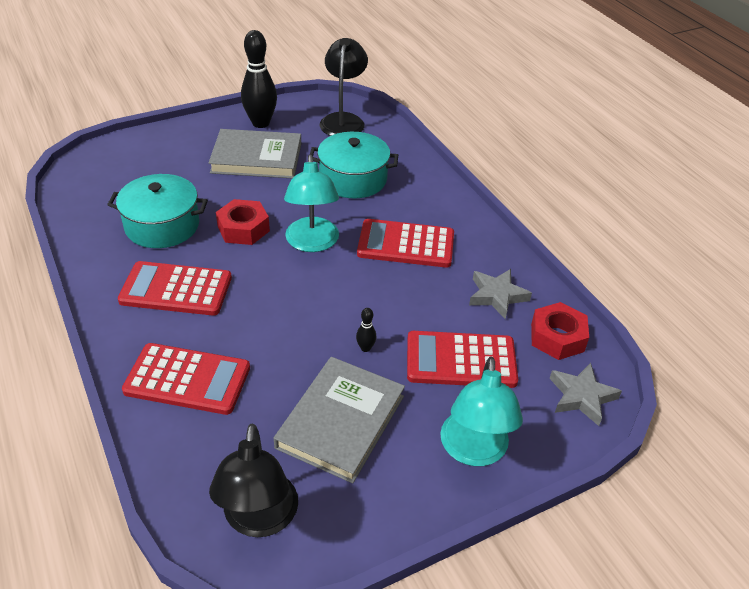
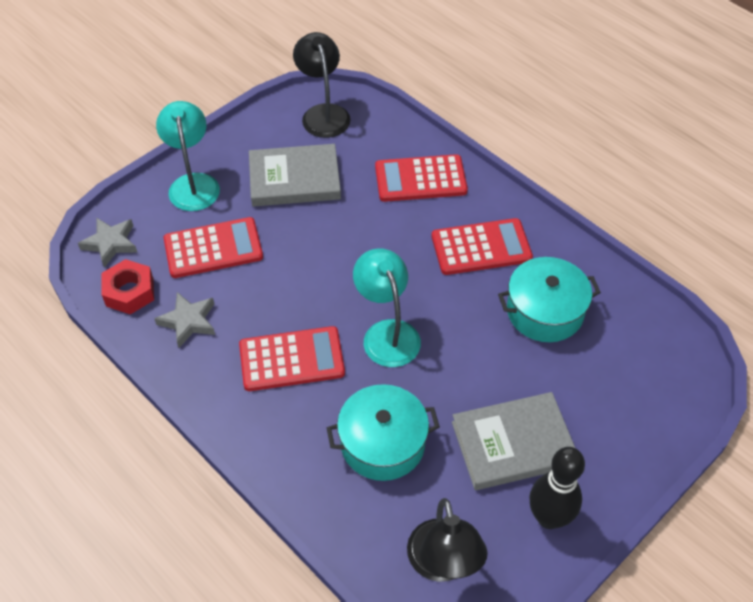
camera: 165 degrees right, 10 degrees up
(243, 229) = (464, 331): red nut -> none
(340, 421) = (294, 179): grey book -> grey book turned 75 degrees clockwise
(365, 348) = (295, 238): black bowling pin -> none

